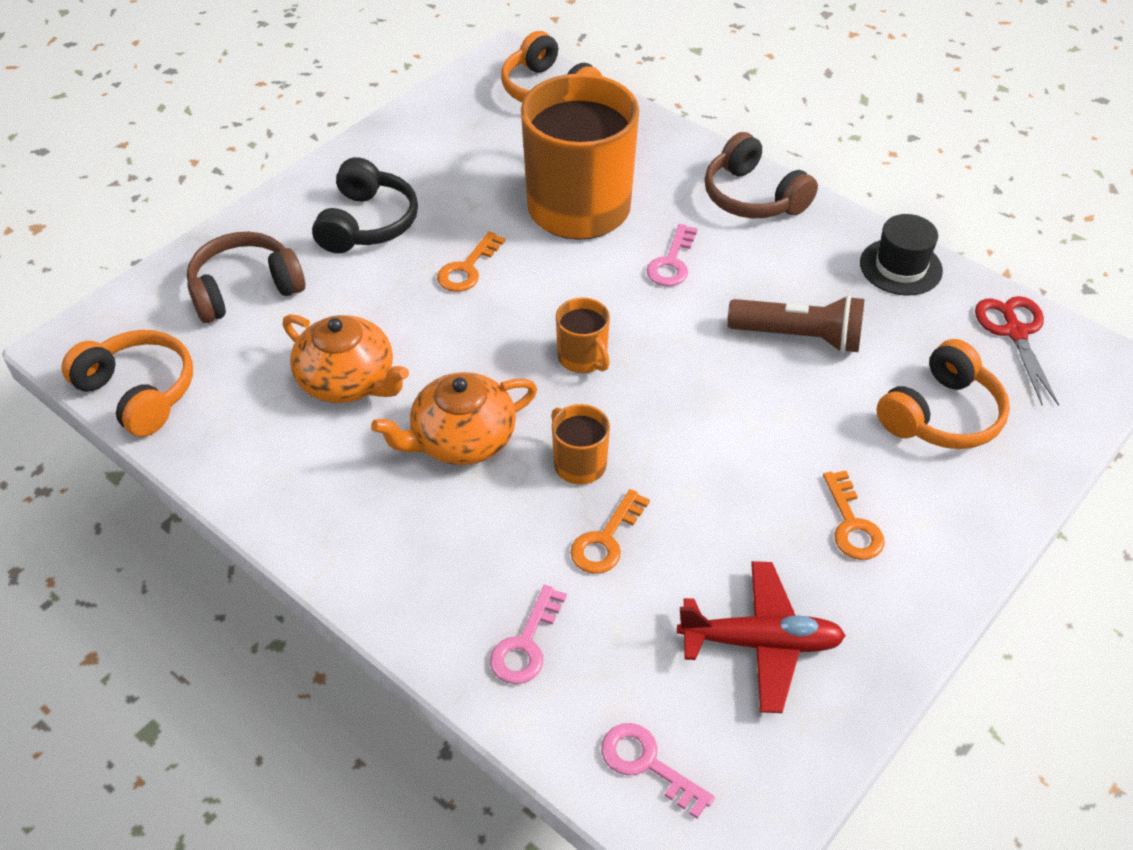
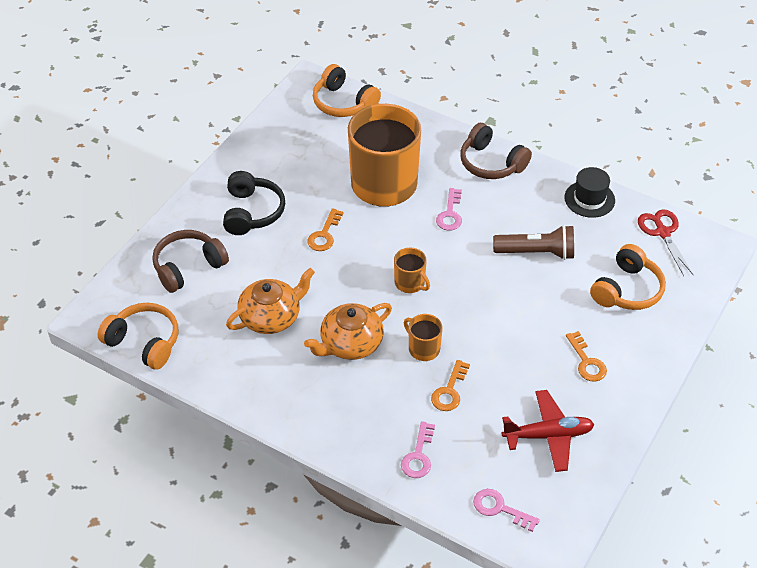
camera: 10 degrees left, 0 degrees up
(348, 380) = (271, 317): orange teapot -> orange teapot turned 60 degrees counterclockwise

